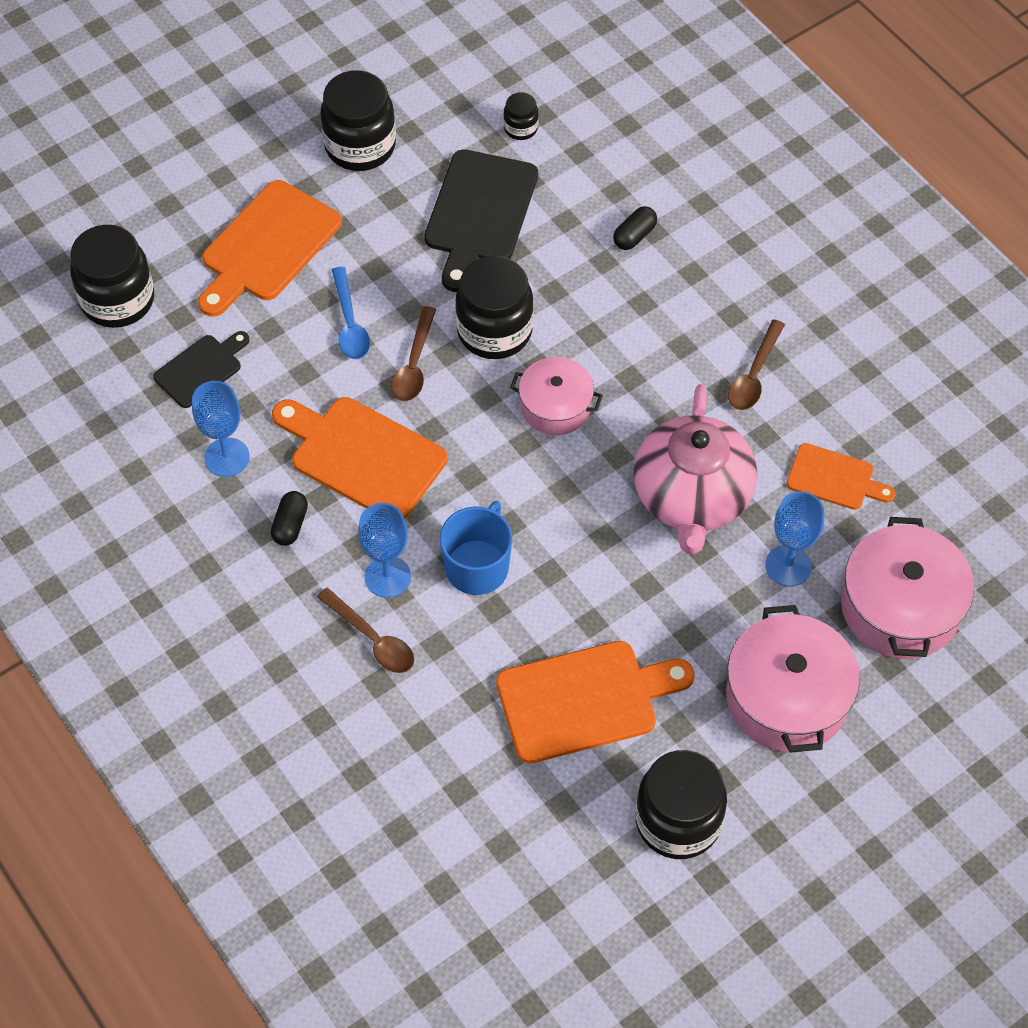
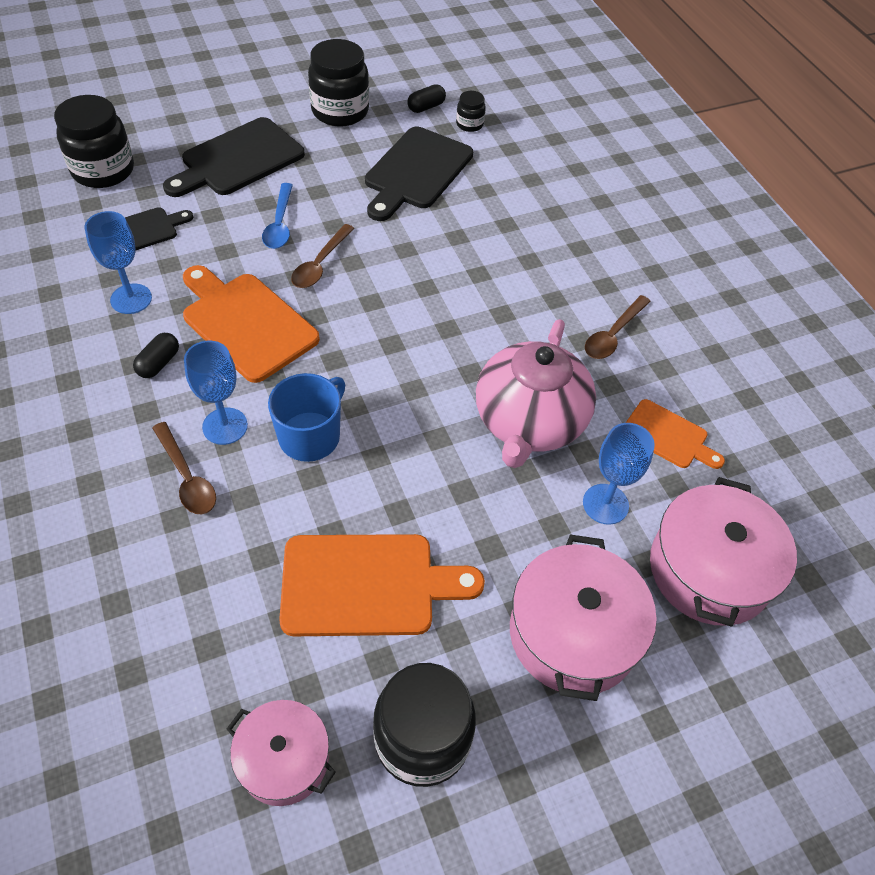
camera: 10 degrees right, 5 degrees down
(267, 246) = (238, 159): orange cutting board -> black cutting board
(494, 331) = (397, 254): black jar -> none
(555, 406) = (429, 321): pink pot -> pink pot (283, 759)
(634, 236) = (538, 212): black capsule -> black capsule (426, 107)

